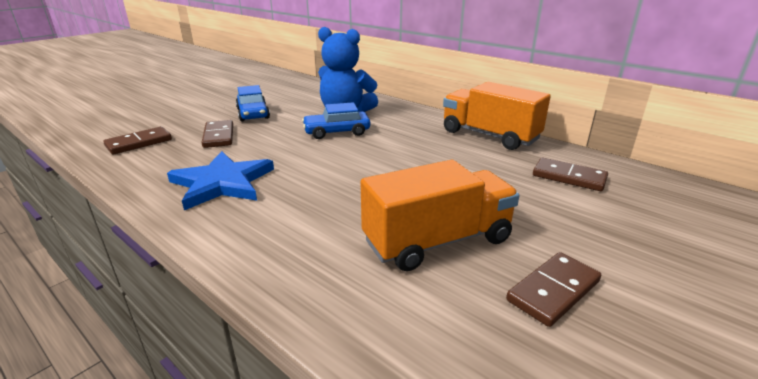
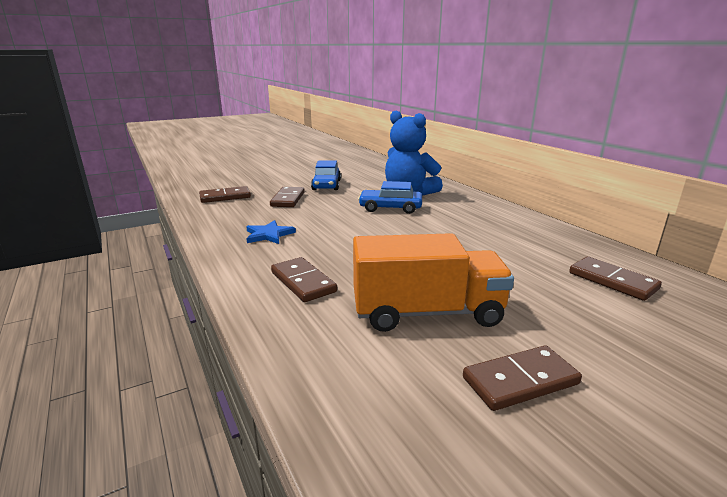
camera: 20 degrees right, 5 degrees down
(222, 183) = (269, 235): blue star -> blue star, size x0.56
(295, 233) = (303, 282): none -> brown domino
(489, 136) = (544, 230): orange truck -> none

